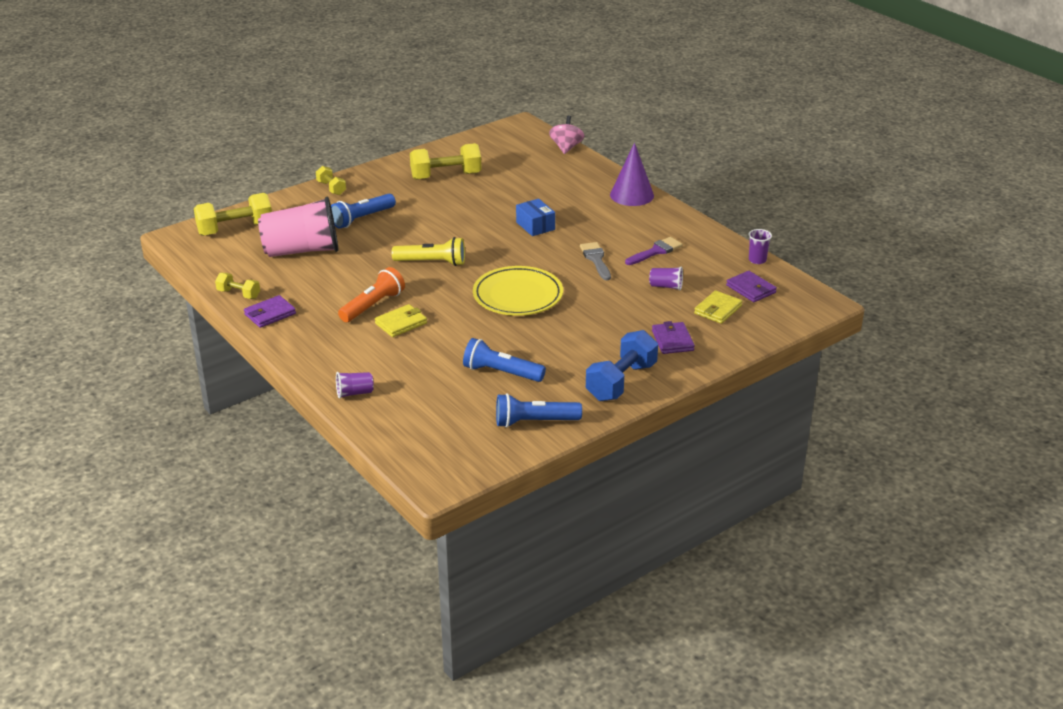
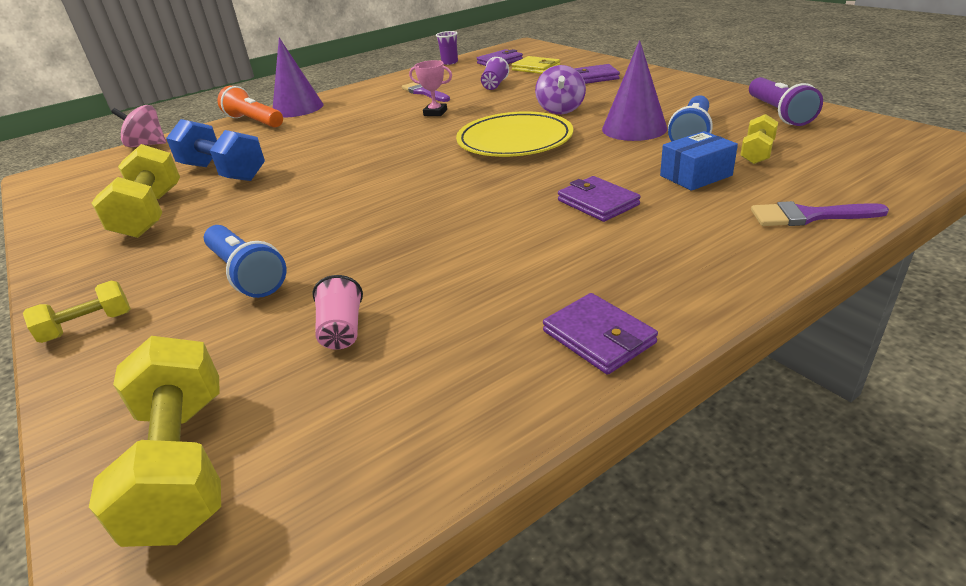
camera: 85 degrees left, 0 degrees up
(238, 294) = (520, 400): yellow dumbbell -> yellow dumbbell (757, 153)
(302, 251) = (342, 330): pink cup -> pink cup, size x0.41
(354, 393) = (808, 216): purple cup -> purple brush
(373, 306) = (550, 230): orange flashlight -> orange flashlight (254, 121)
(401, 323) = (597, 203): yellow wallet -> purple wallet
(432, 262) = (421, 198): yellow flashlight -> none
(524, 349) = (634, 128): none -> purple cone
(534, 422) = (778, 113): blue flashlight -> purple flashlight
(535, 226) = (344, 145): blue box -> blue box (696, 175)
(582, 318) = (560, 110): none -> purple spinning top
(596, 259) = (435, 113): grey brush -> pink trophy
(621, 382) = (676, 88): blue dumbbell -> blue dumbbell (223, 172)

